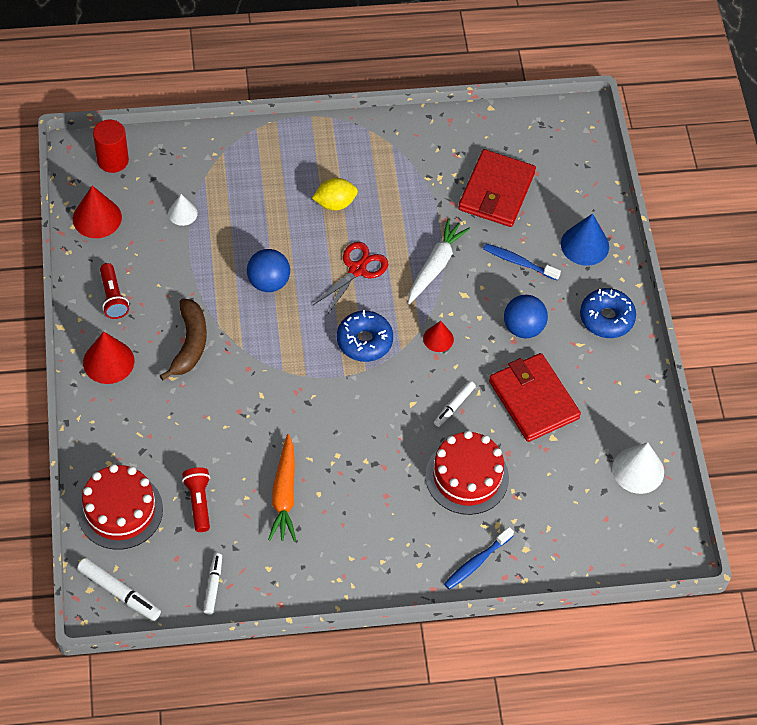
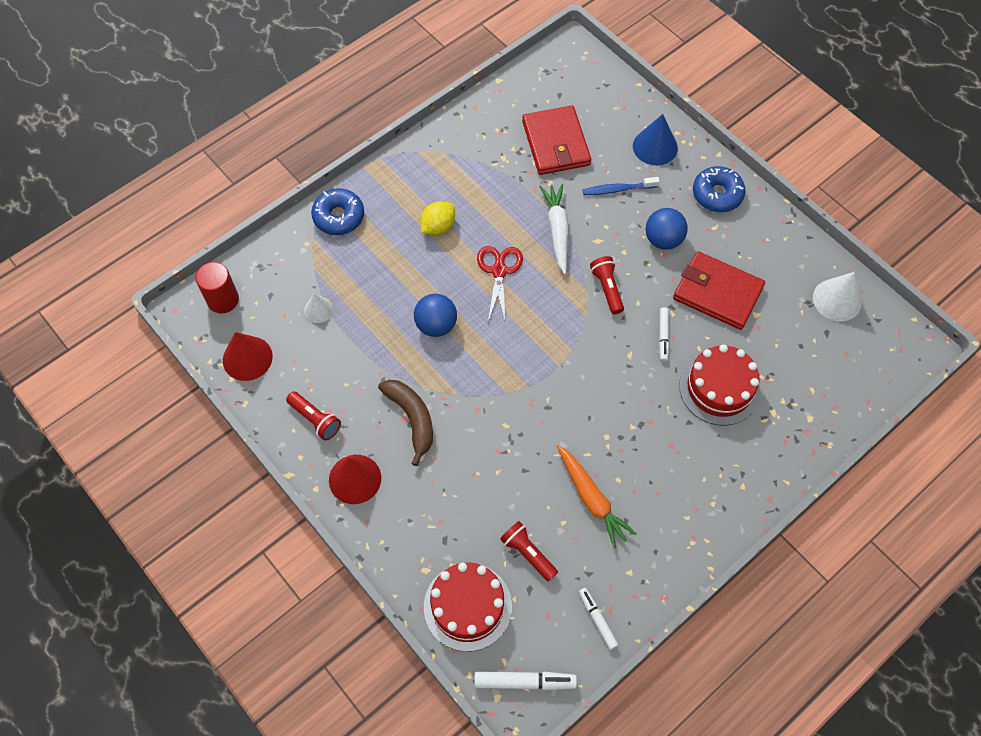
camera: 30 degrees left, 5 degrees up
(364, 341) = (552, 326): blue donut -> blue donut (339, 217)
(438, 339) = (607, 289): red cone -> red flashlight
(476, 562) = (783, 454): blue toothbrush -> none

